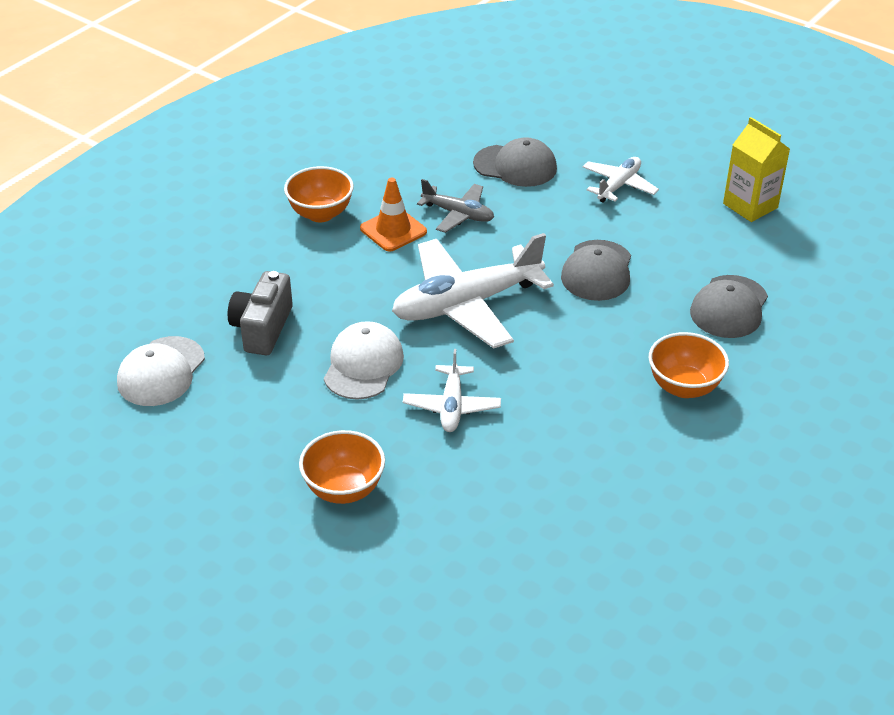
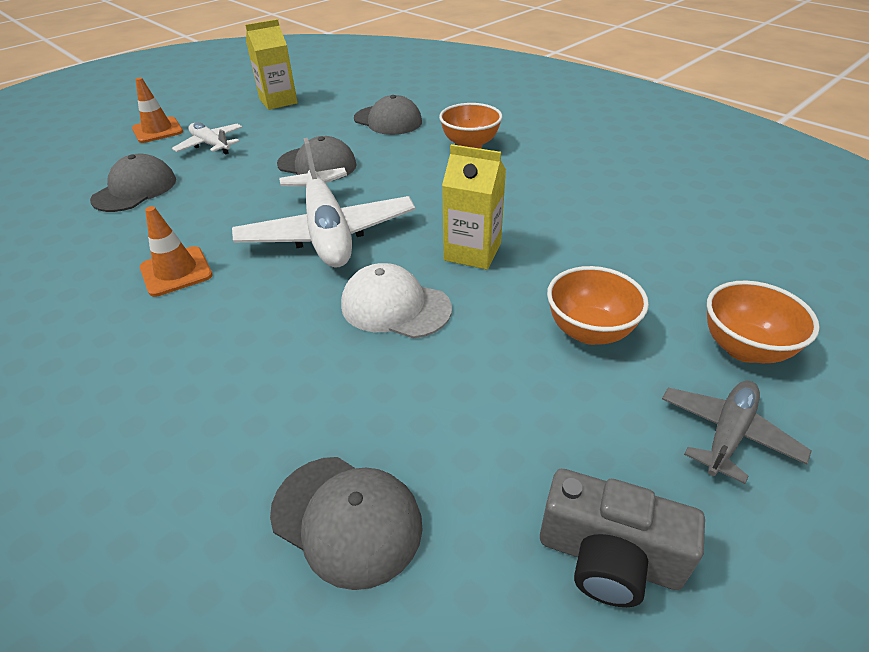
camera: 80 degrees left, 0 degrees up
(161, 372) = (346, 519): white cap -> grey cap
(262, 328) = (296, 392): grey camera -> grey camera (608, 557)
(321, 214) = (98, 328): orange bowl -> orange bowl (744, 348)
(452, 406) = (472, 252): white plane -> yellow carton
(458, 214) = (183, 227): grey plane -> grey plane (727, 434)
(640, 140) = (157, 130): none -> orange traffic cone

